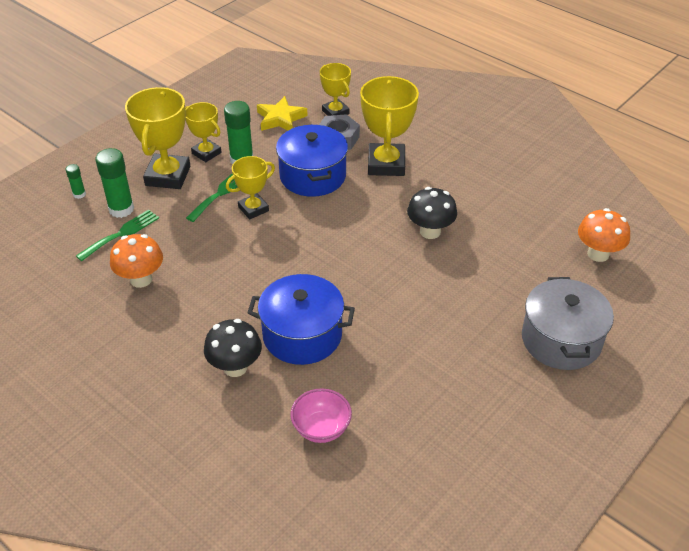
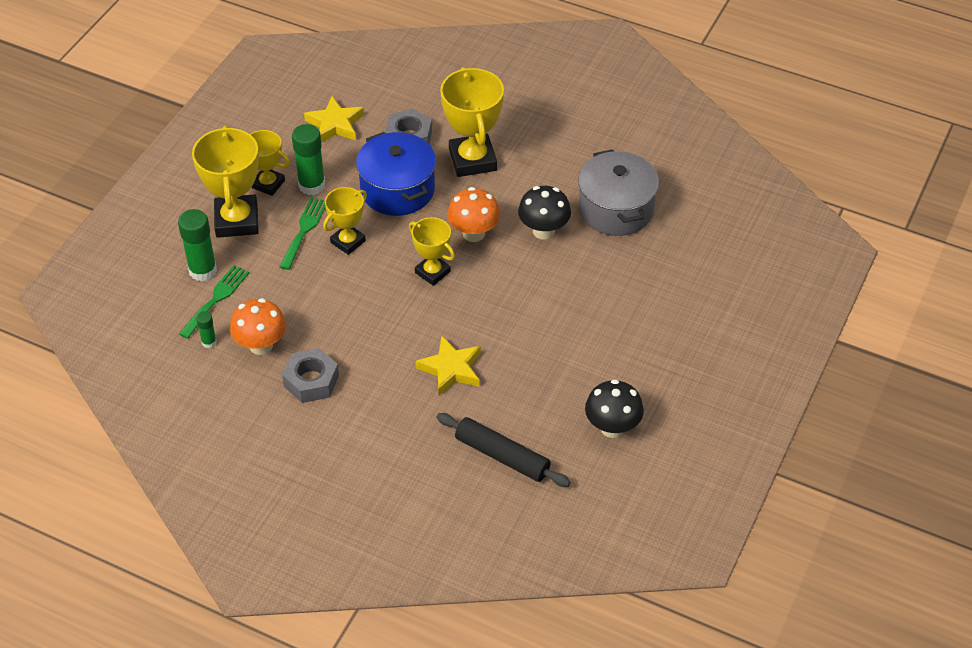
camera: 15 degrees left, 5 degrees up
(79, 194) = (147, 262): green glue stick -> green glue stick (209, 342)
(171, 319) = (311, 381): none -> grey nut
(235, 367) = (397, 415): black mushroom -> black mushroom (612, 427)
(302, 335) = (451, 369): blue pot -> yellow star
(321, 428) = (502, 456): pink bowl -> black rolling pin
(335, 112) = (394, 104): yellow trophy -> yellow trophy (432, 272)
(561, 340) = (703, 321): grey pot -> grey pot (616, 209)
(598, 254) = (718, 222): orange mushroom -> orange mushroom (473, 233)

